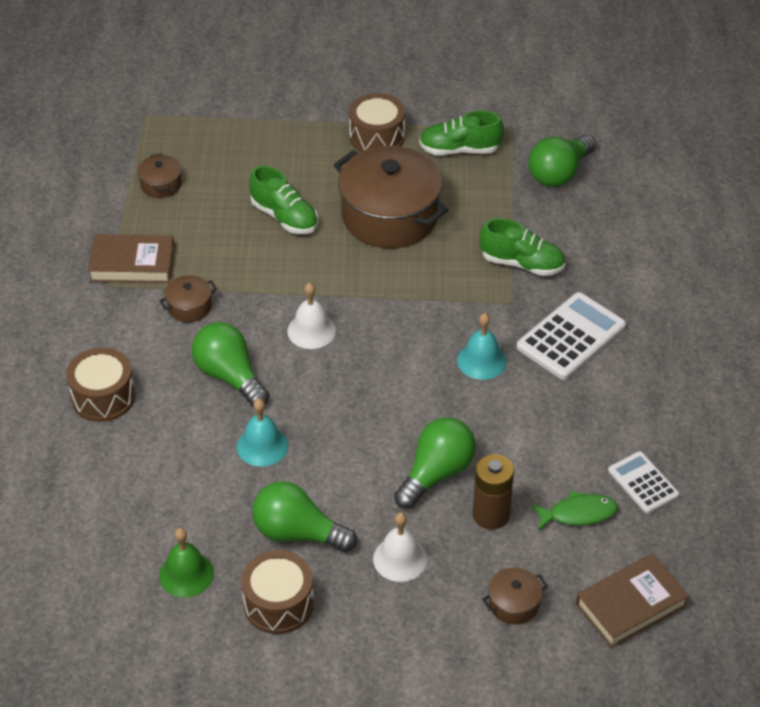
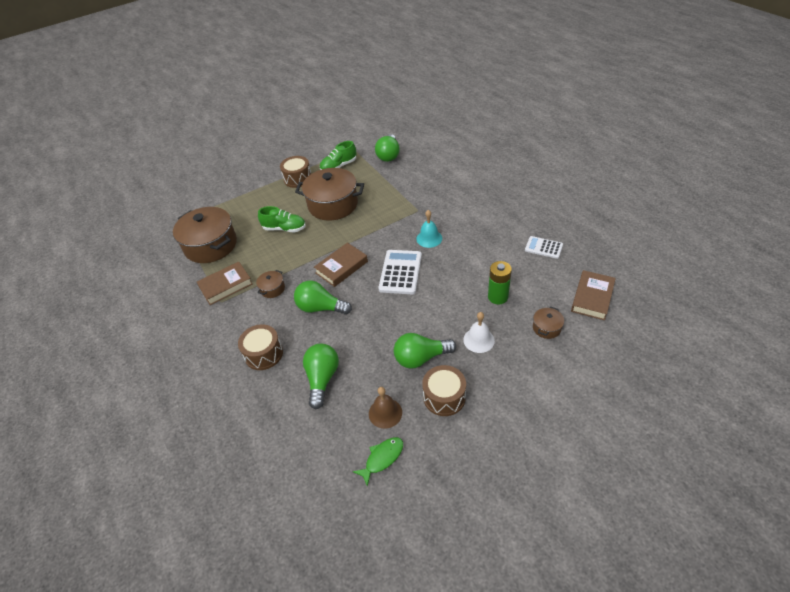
camera: 30 degrees left, 0 degrees up
(161, 185) = (211, 245): brown pot -> brown pot, size x2.31
(186, 574) = (385, 413): green bell -> brown bell
(262, 446) = (366, 329): turquoise bell -> none
(311, 330) = (341, 267): white bell -> brown book
(436, 473) = (457, 294): green light bulb -> green light bulb (322, 379)
(491, 515) = (498, 297): brown battery -> green battery
(522, 263) = (407, 194): green shoe -> none
(571, 337) = (456, 210): white calculator -> white calculator (400, 272)
(578, 513) = (532, 274): green fish -> green fish (382, 458)

